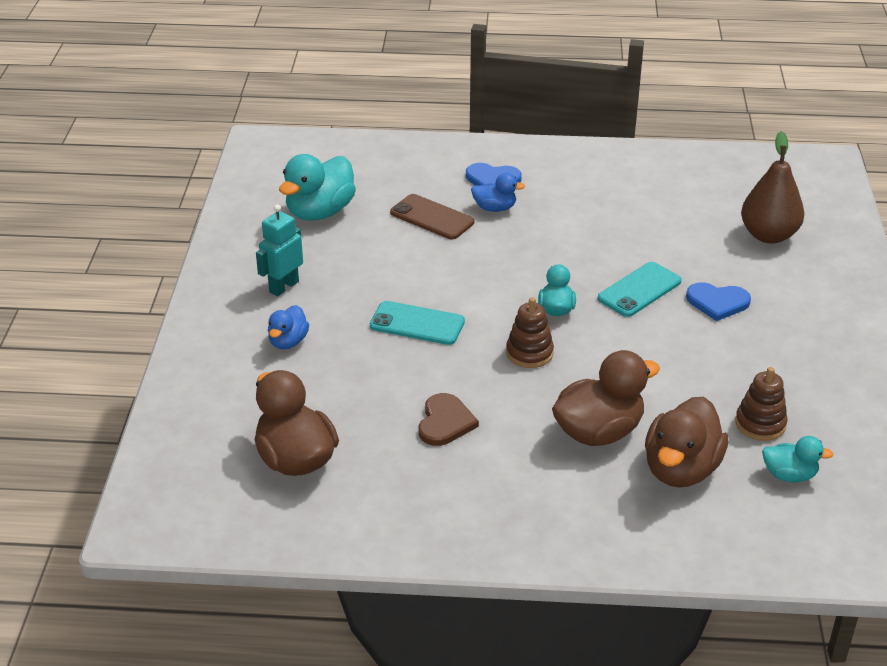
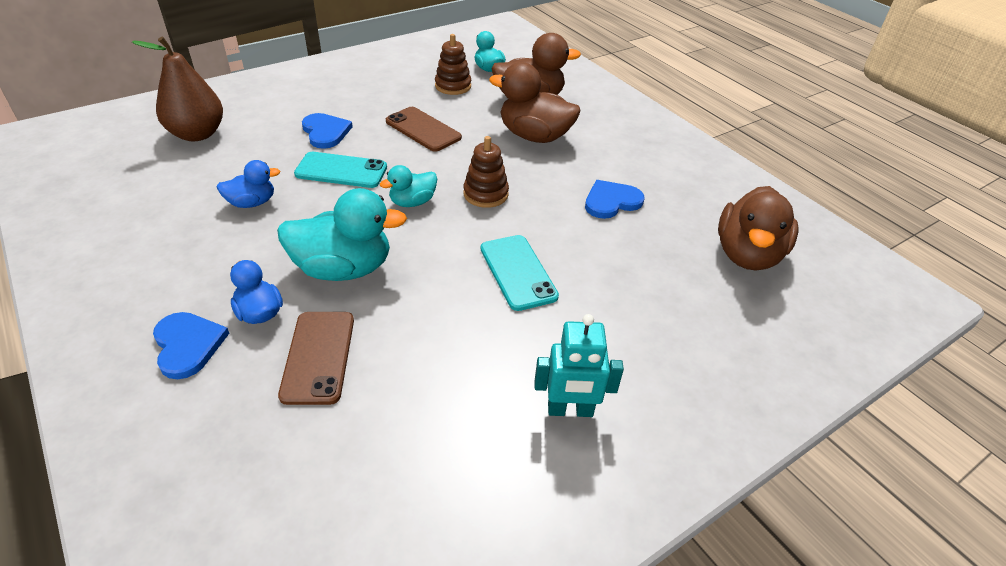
camera: 130 degrees left, 5 degrees up
(288, 342) = (642, 346): blue duck -> blue duck (252, 203)
(320, 212) = (389, 482): turquoise duck -> turquoise duck (343, 268)
(445, 422) = (611, 201): brown heart -> blue heart
(675, 362) = (423, 129): none -> brown phone

